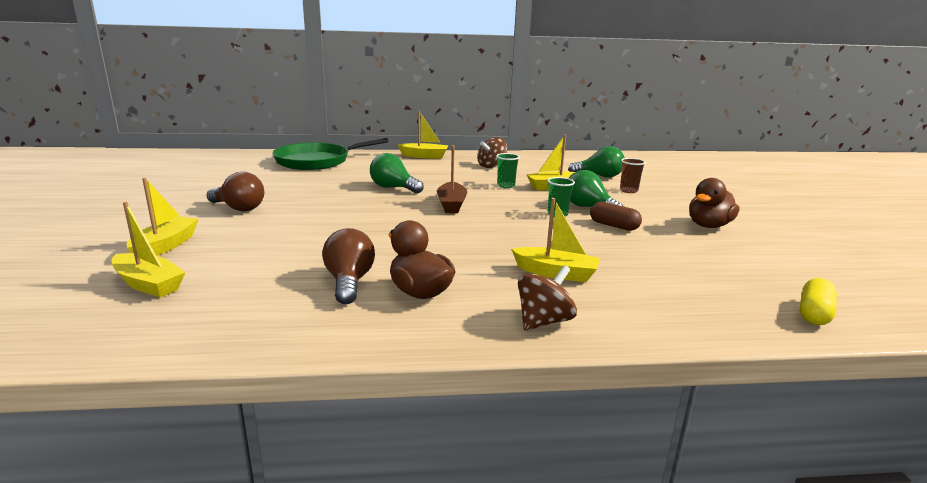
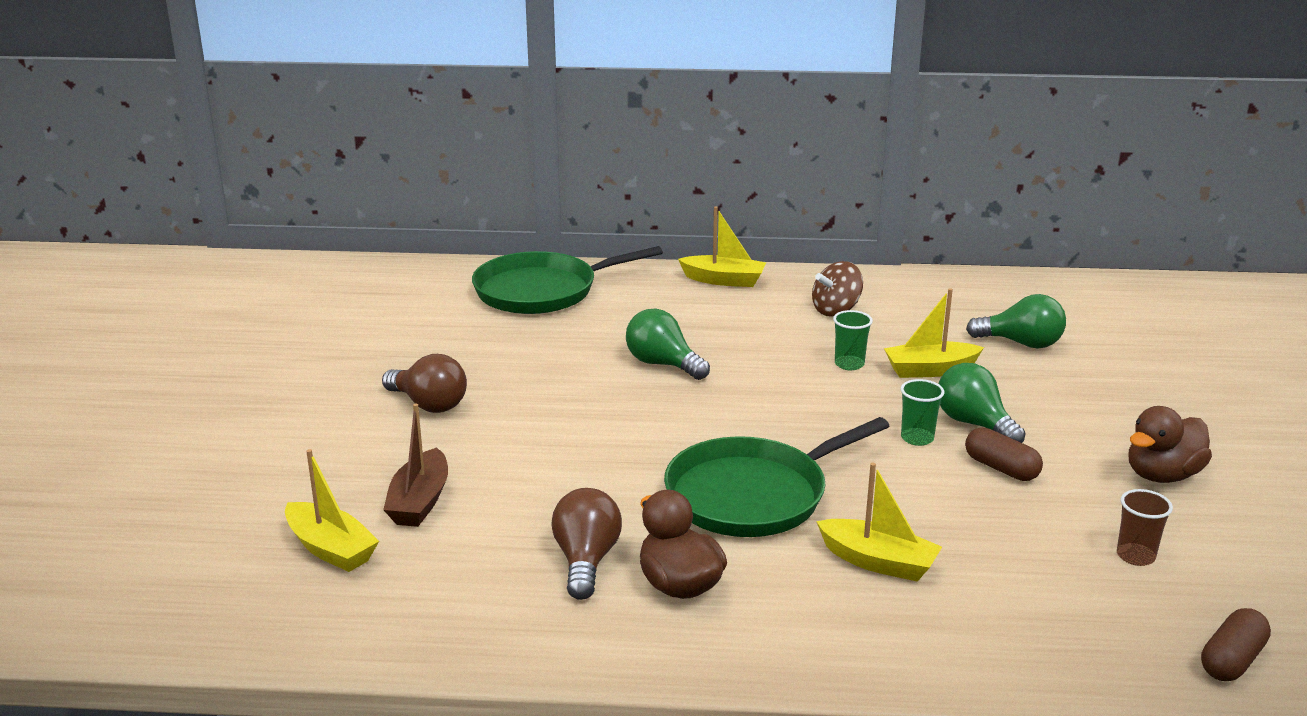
camera: 10 degrees right, 5 degrees up
(165, 246) = (339, 479): yellow boat -> none
(451, 205) = (750, 408): brown boat -> brown boat (420, 502)
(462, 243) = (753, 495): none -> green pan
(543, 321) = (836, 645): brown spinning top -> none
(628, 190) = (1059, 384): brown cup -> brown cup (1135, 556)
(814, 314) = (1231, 660): yellow capsule -> brown capsule

